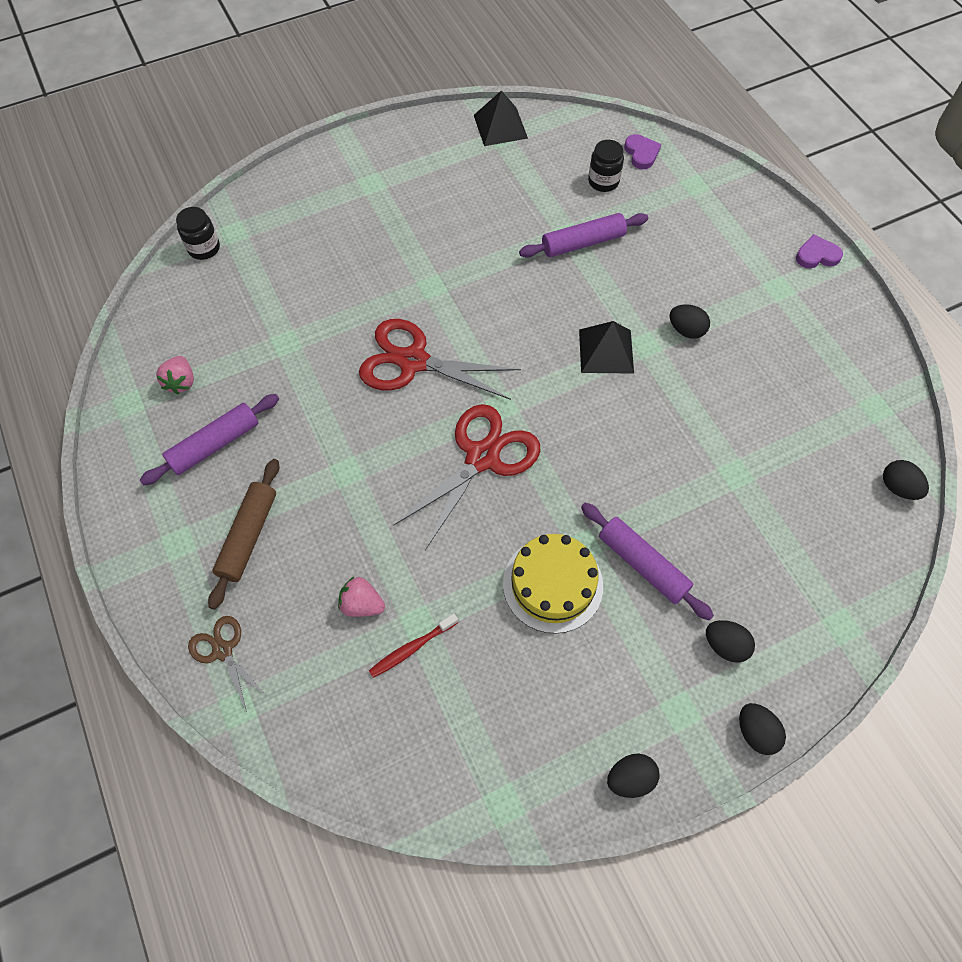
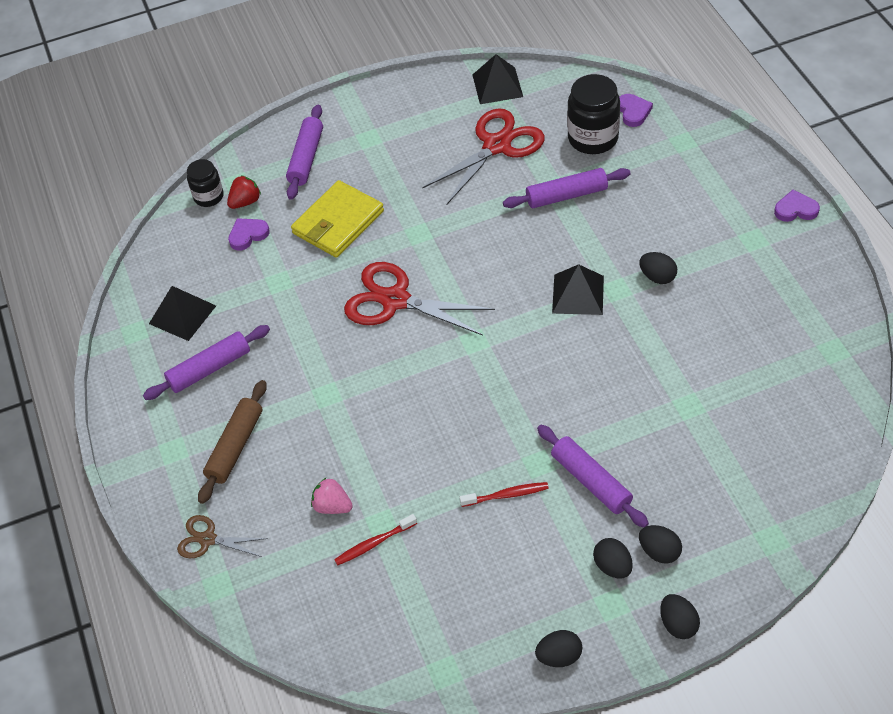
camera: 10 degrees right, 10 degrees down
(181, 382) = (182, 314): pink strawberry -> black pyramid
(223, 650) = (208, 539): brown scissors -> brown scissors turned 45 degrees counterclockwise
(244, 253) = (245, 202): none -> red strawberry
(249, 290) = (248, 235): none -> purple heart
(306, 205) = (306, 158): none -> purple rolling pin
(345, 275) = (338, 222): none -> yellow wallet
(482, 457) = (452, 385): red scissors -> red scissors (497, 145)
(553, 584) = (506, 495): yellow cake -> red toothbrush
(603, 181) = (593, 138): black jar -> black jar, size x1.65
(898, 487) = (843, 422): black egg -> black egg (612, 566)

